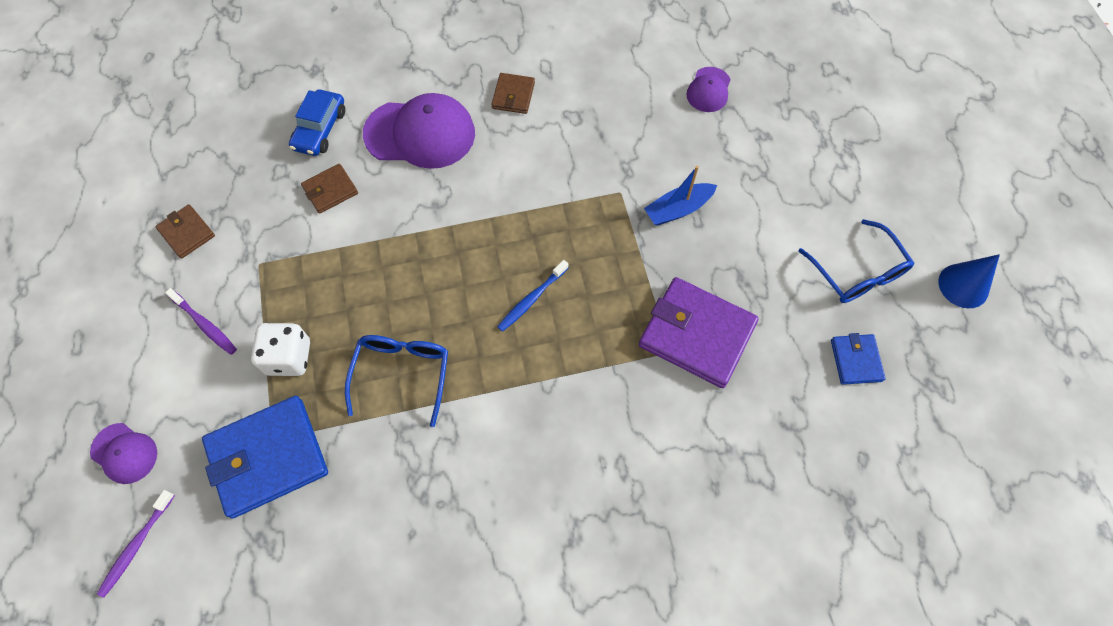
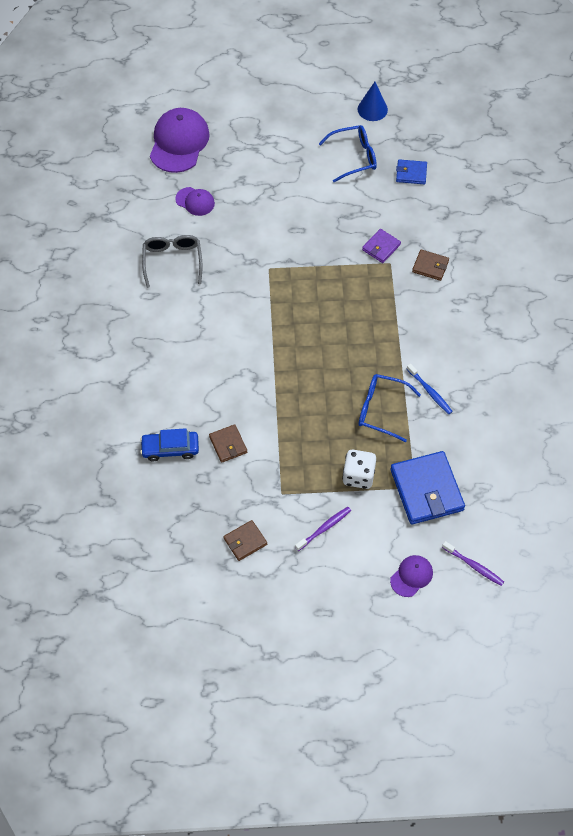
camera: 80 degrees left, 5 degrees down
(320, 129) = (170, 449): blue car -> blue car turned 150 degrees clockwise
(420, 134) = (190, 383): purple cap -> purple cap (179, 142)
(513, 95) = (170, 319): brown wallet -> brown wallet (430, 266)
(531, 299) = (340, 331): blue toothbrush -> blue toothbrush (430, 392)
(605, 82) = (172, 261): none -> grey glasses
(678, 209) = (289, 239): blue boat -> none
(696, 334) = (381, 247): purple wallet -> purple wallet, size x0.51

